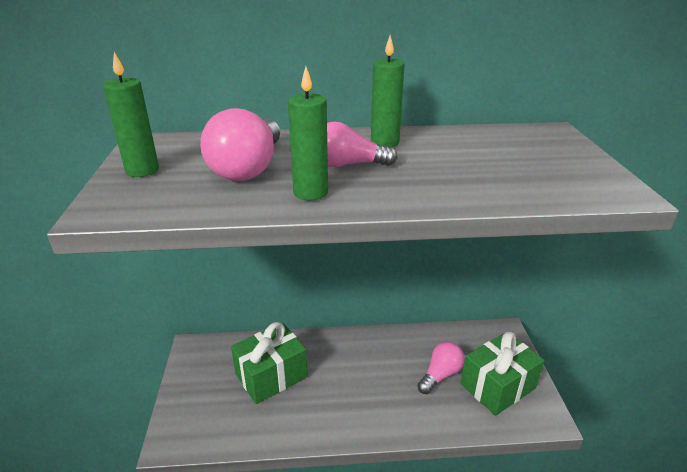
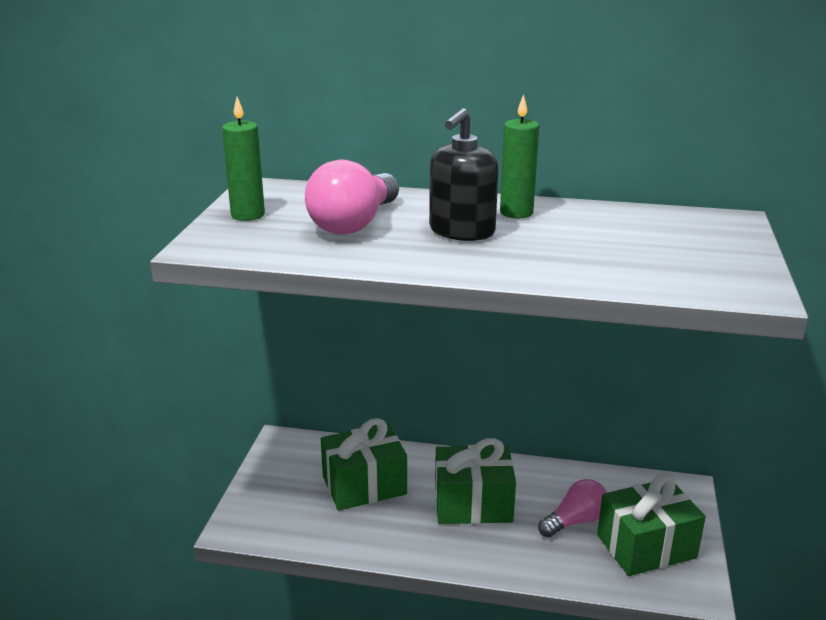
camera: 15 degrees right, 5 degrees down
(310, 193) = (407, 253): green candle -> none
(348, 165) = (461, 231): pink light bulb -> black soap dispenser
(361, 375) = (473, 504): none -> green gift

